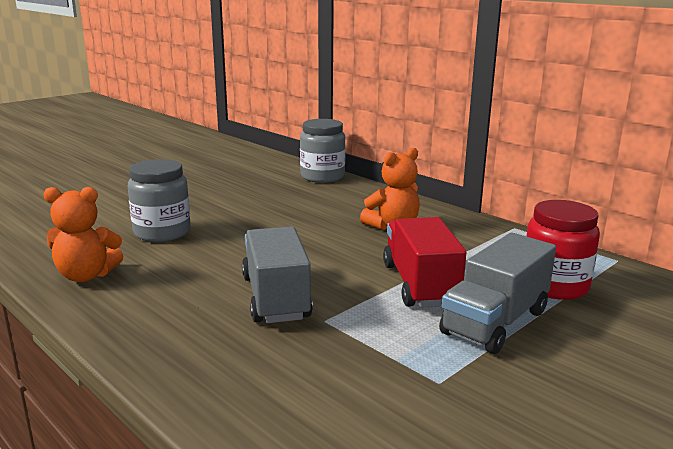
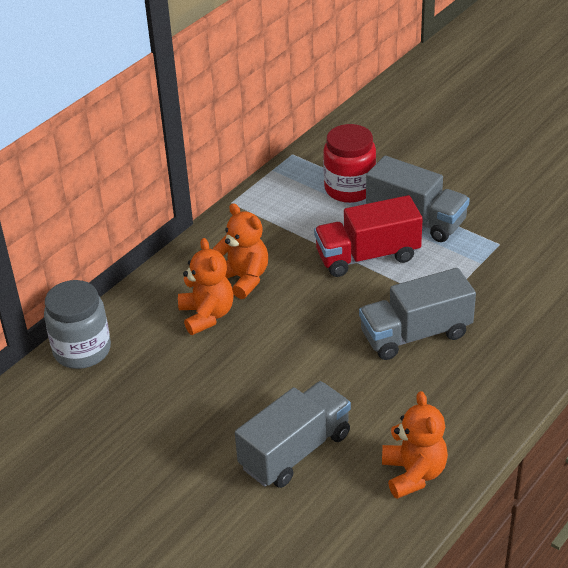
camera: 95 degrees left, 20 degrees up
(162, 232) = (295, 451): grey jar -> grey truck
(346, 212) = (207, 315): none -> orange teddy bear

